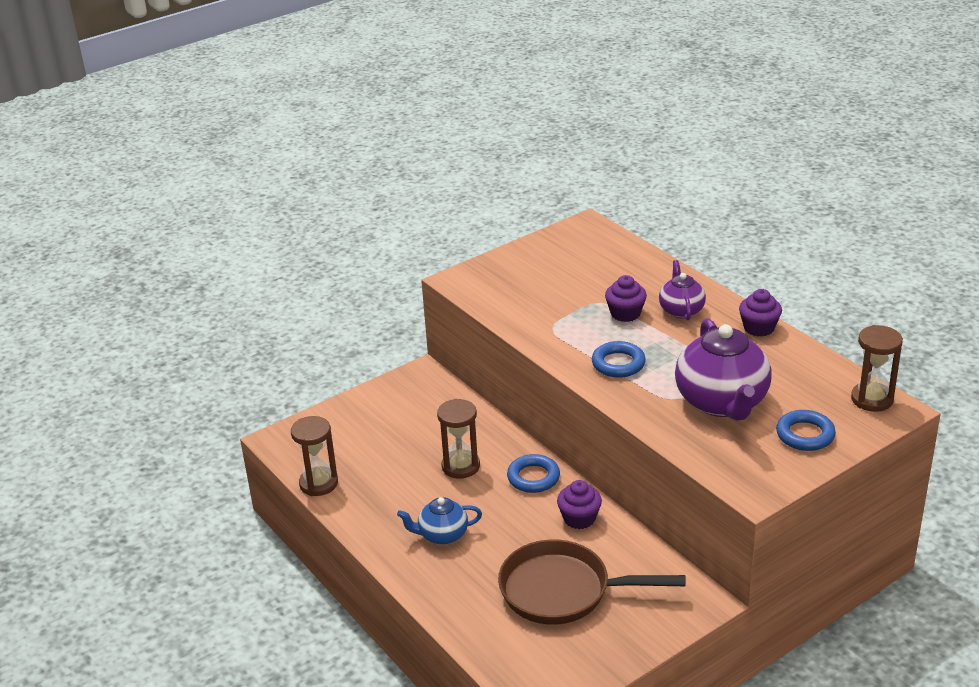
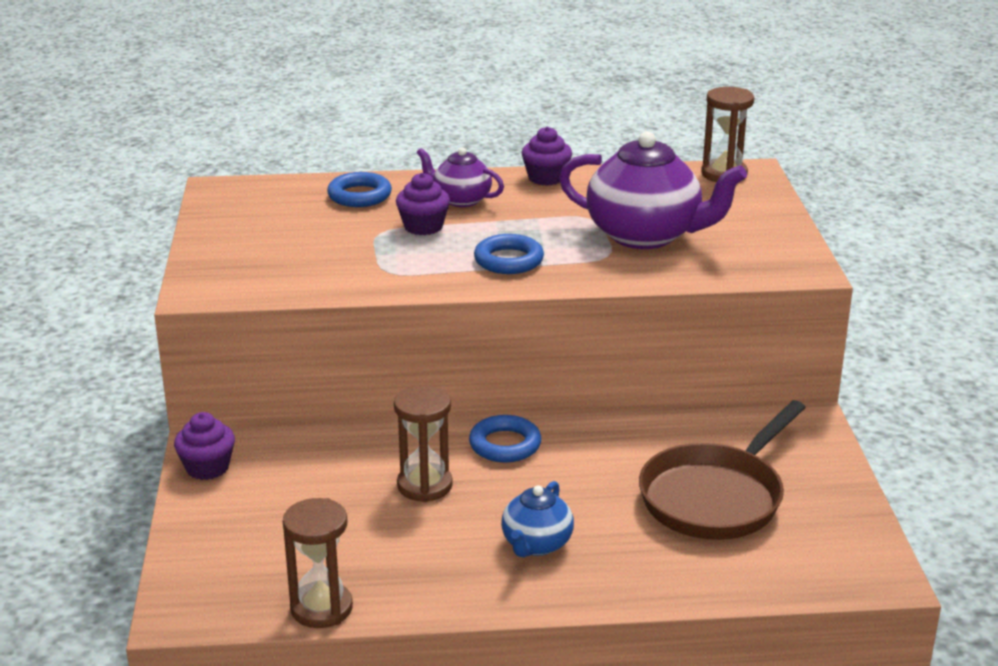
camera: 60 degrees left, 5 degrees down
(579, 518) = (608, 442): purple cupcake -> purple cupcake (207, 467)
(805, 435) = (743, 218): blue ring -> blue ring (359, 195)

